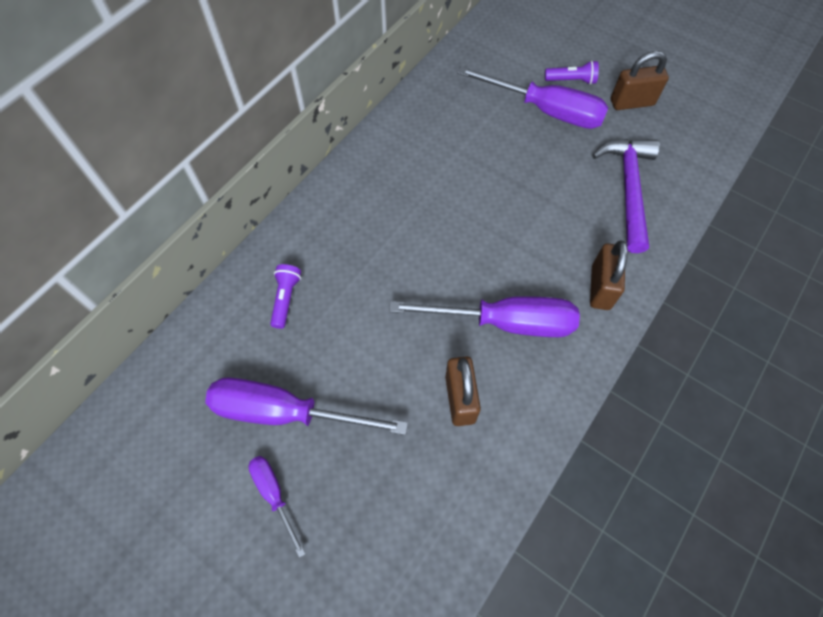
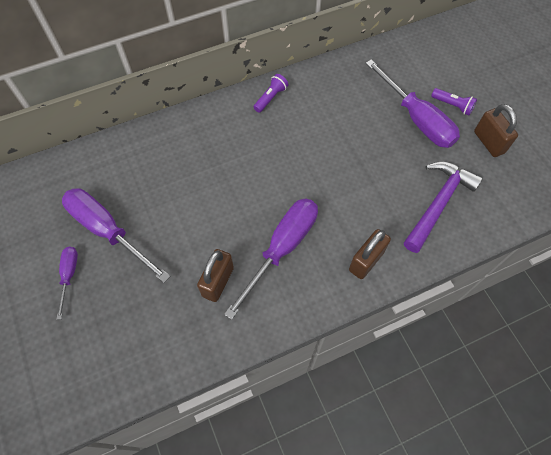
camera: 30 degrees right, 0 degrees up
(286, 299) = (154, 161): purple flashlight -> purple flashlight (270, 98)
(504, 322) = (282, 249): purple screwdriver -> purple screwdriver turned 90 degrees counterclockwise
(632, 102) = (489, 142): brown padlock -> brown padlock turned 45 degrees clockwise

